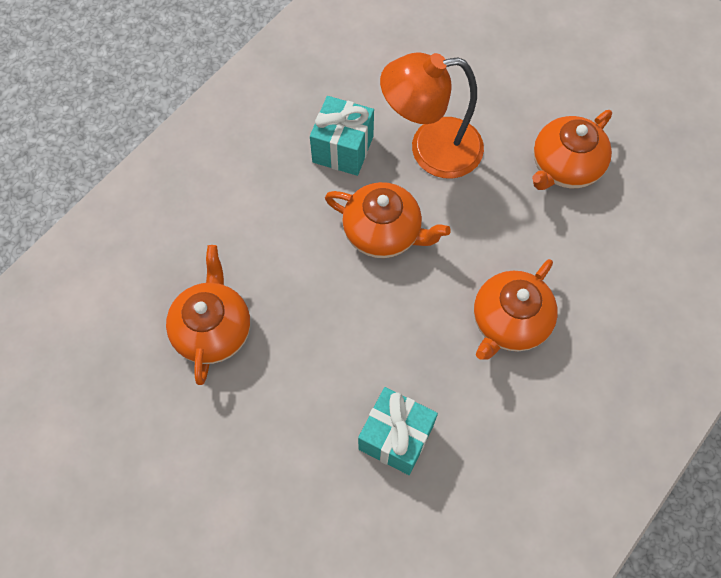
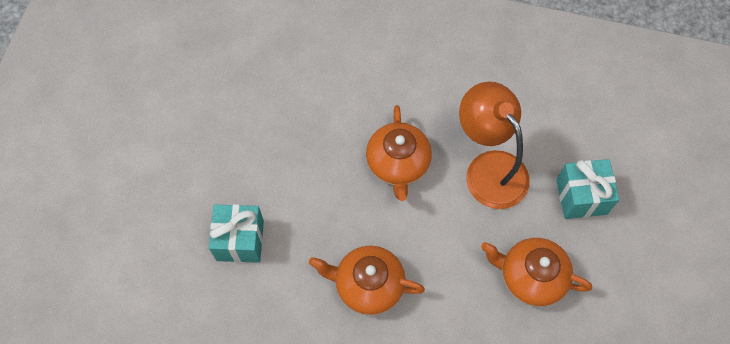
camera: 65 degrees right, 0 degrees up
(213, 329) = (266, 87): orange teapot -> none
(343, 149) = (454, 105): turquoise gift -> turquoise gift (581, 197)

